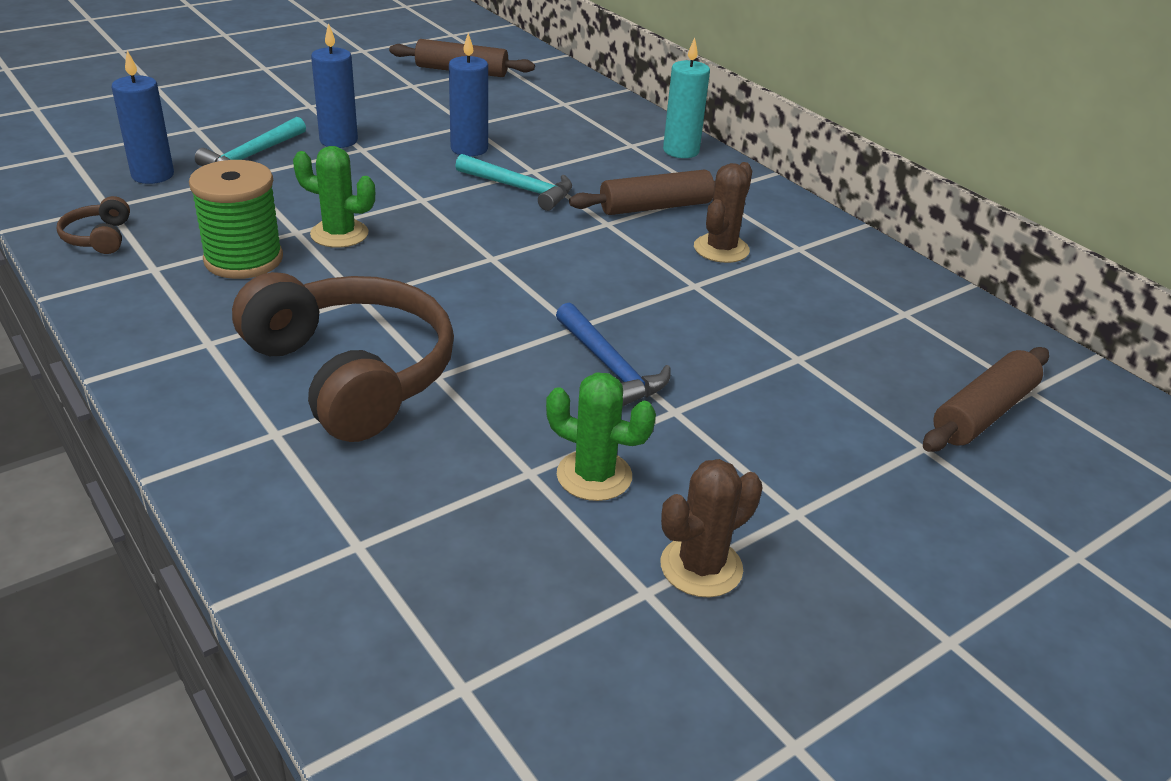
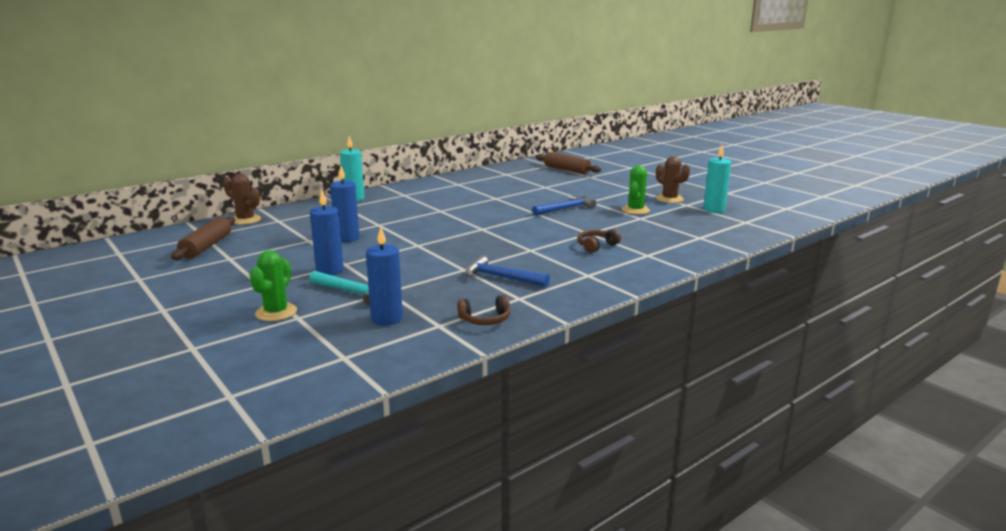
camera: 90 degrees left, 15 degrees down
(243, 260) = (501, 277): green spool -> blue hammer
(339, 234) = (464, 259): green cactus -> green cactus (276, 312)
(352, 374) = (596, 246): brown headphones -> brown headphones, size x0.41
(520, 189) = (402, 226): turquoise hammer -> none
(590, 645) = (714, 210): none -> turquoise candle
(655, 207) = (421, 203): brown rolling pin -> none
(721, 249) = (462, 194): brown cactus -> brown cactus (245, 220)

